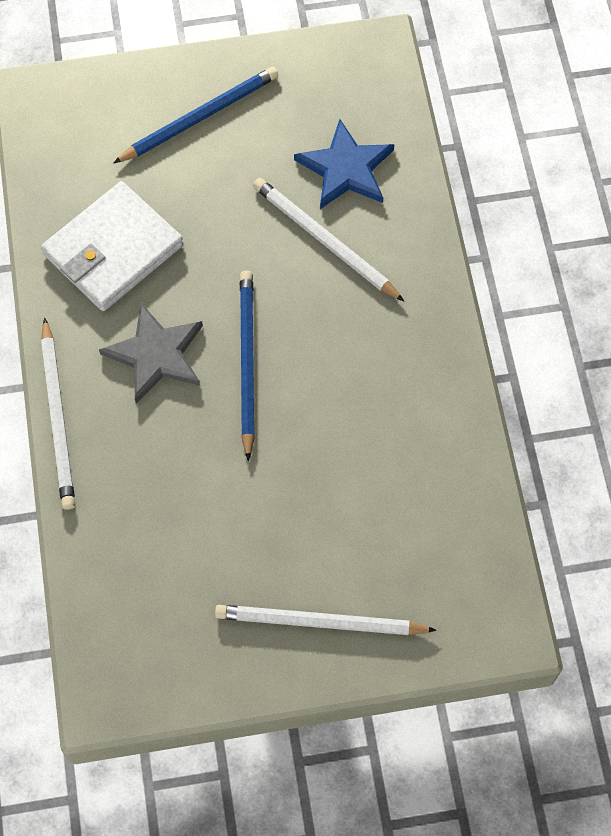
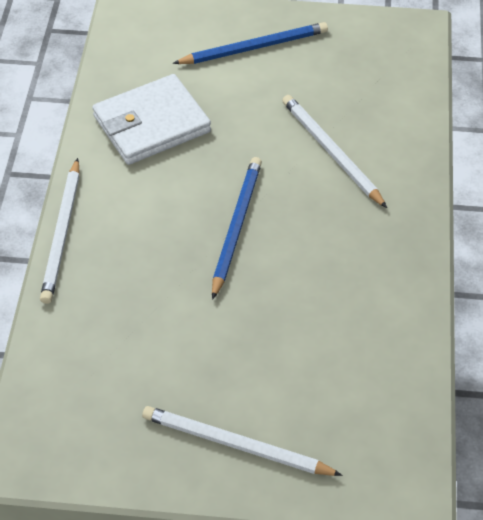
camera: 15 degrees right, 15 degrees down
(156, 354) = (160, 205): grey star -> none
(345, 169) = (364, 105): blue star -> none

